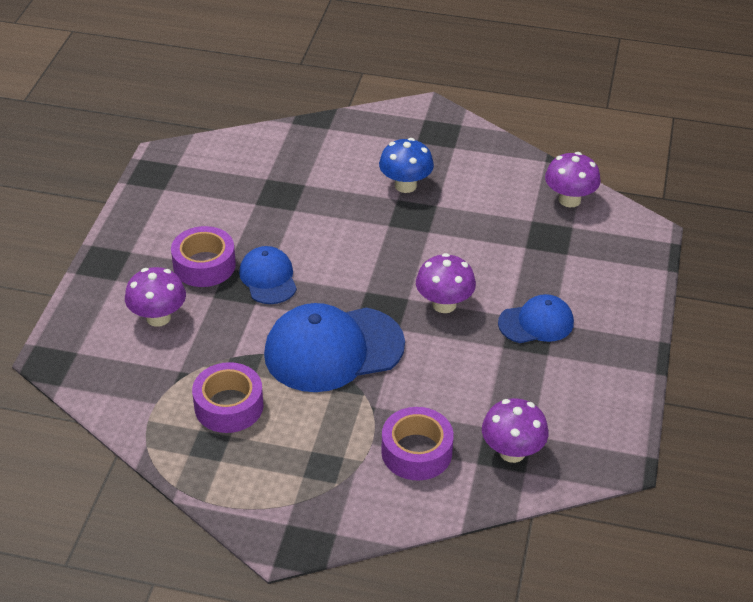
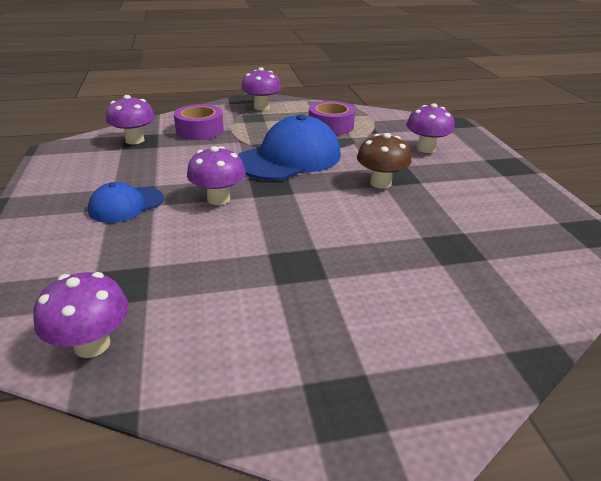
camera: 155 degrees right, 10 degrees down
(204, 265) = (439, 179): purple tape -> none
(268, 278) = (380, 183): blue cap -> brown mushroom
(291, 499) = (261, 107): none -> purple mushroom
(405, 185) = (330, 297): blue mushroom -> none

